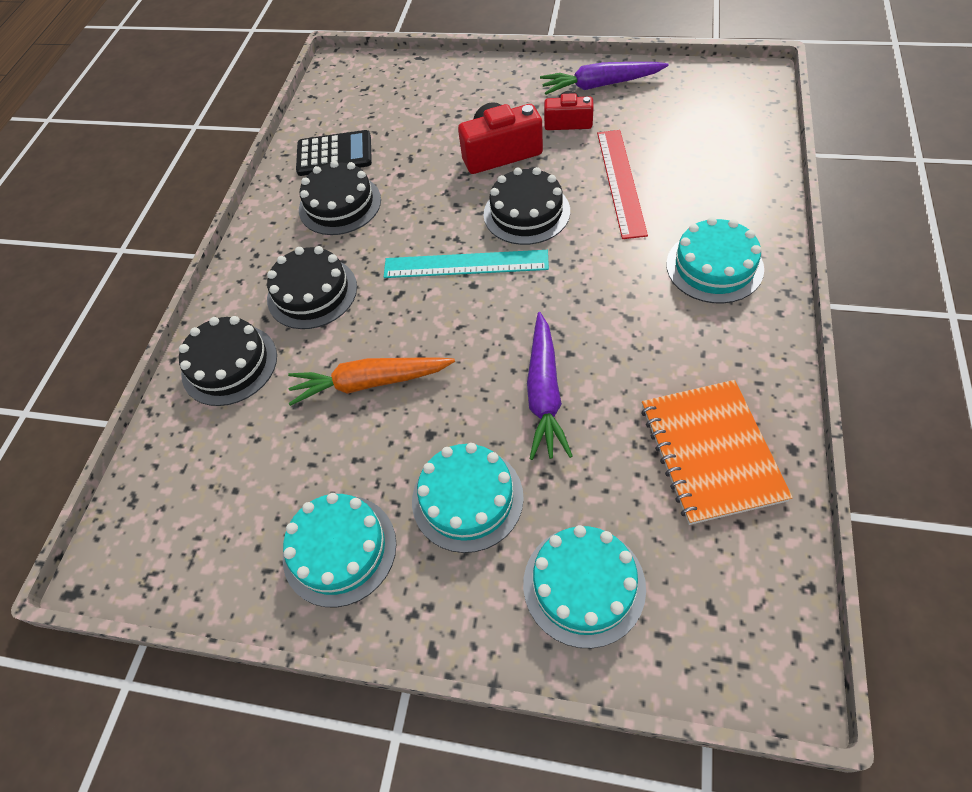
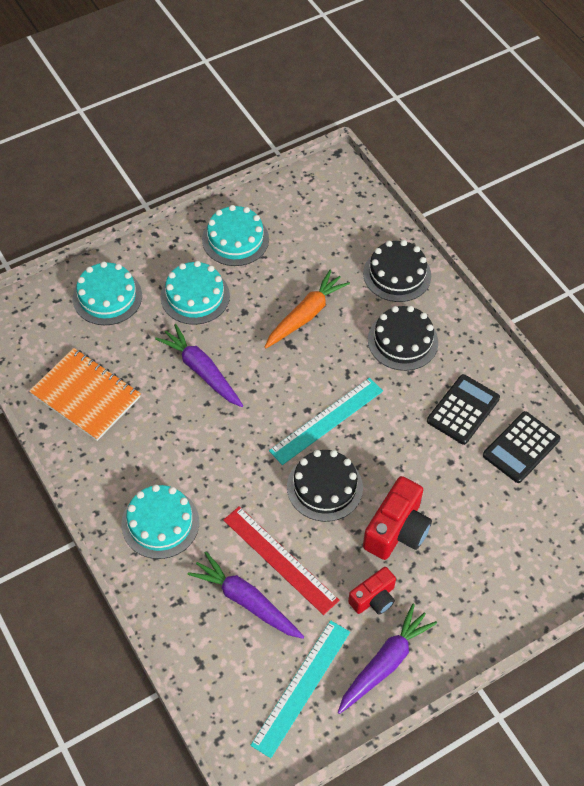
camera: 130 degrees right, 0 degrees up
(340, 204) = (463, 410): black cake -> black calculator
(678, 169) = (246, 601): none -> purple carrot
(679, 100) = (301, 687): none -> turquoise ruler

